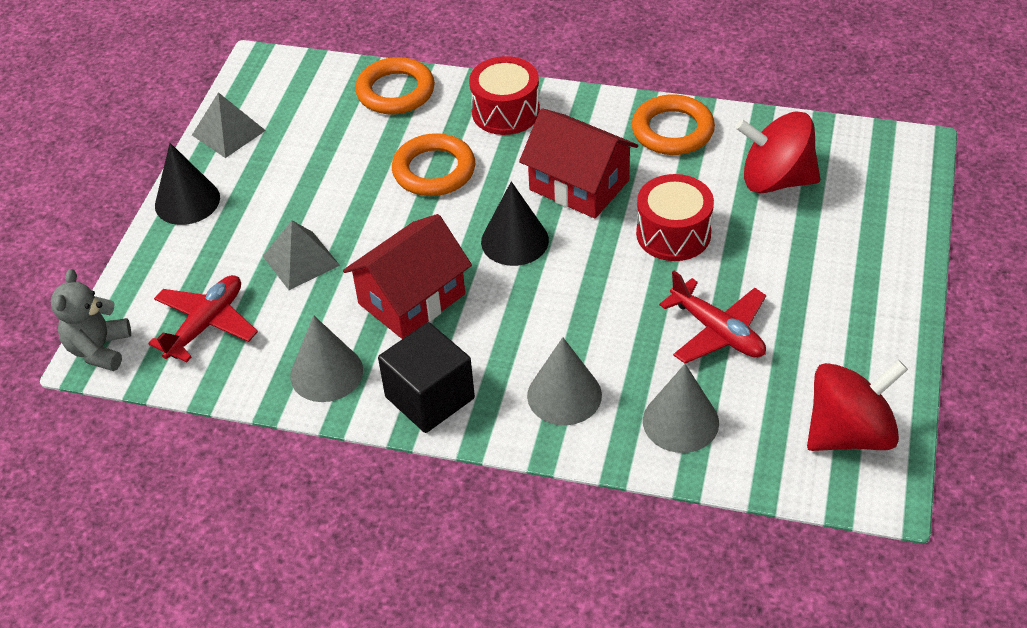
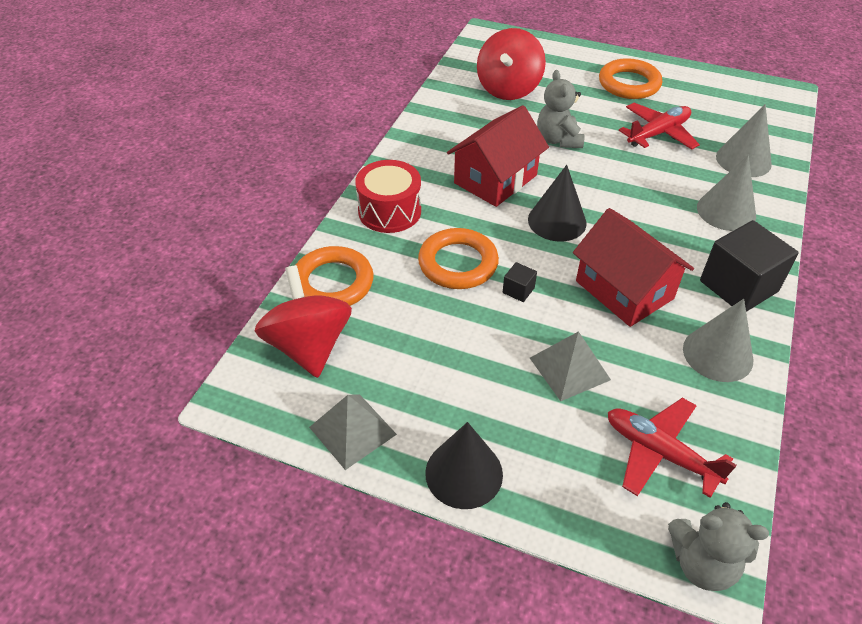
camera: 85 degrees left, 0 degrees up
(401, 217) = (518, 290): none -> black cube
(672, 130) = (442, 125): orange ring -> orange ring (629, 84)
(673, 234) = (558, 140): red drum -> grey teddy bear
(849, 433) = (742, 96): red spinning top -> red spinning top (309, 346)

